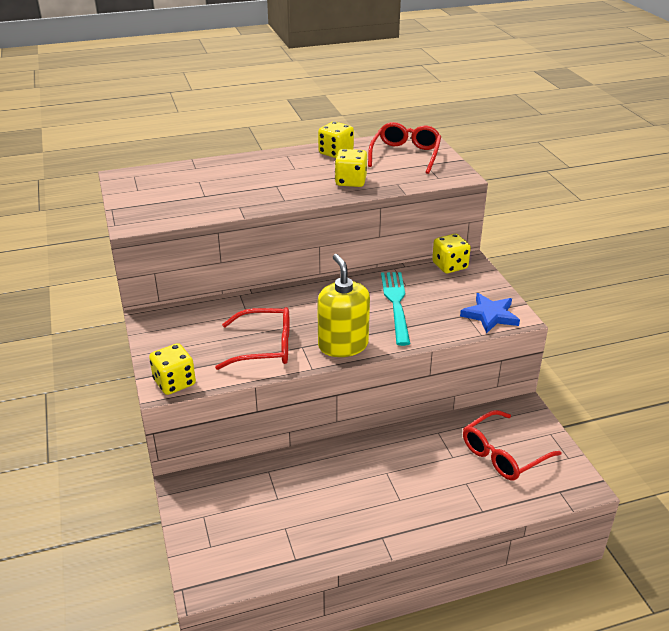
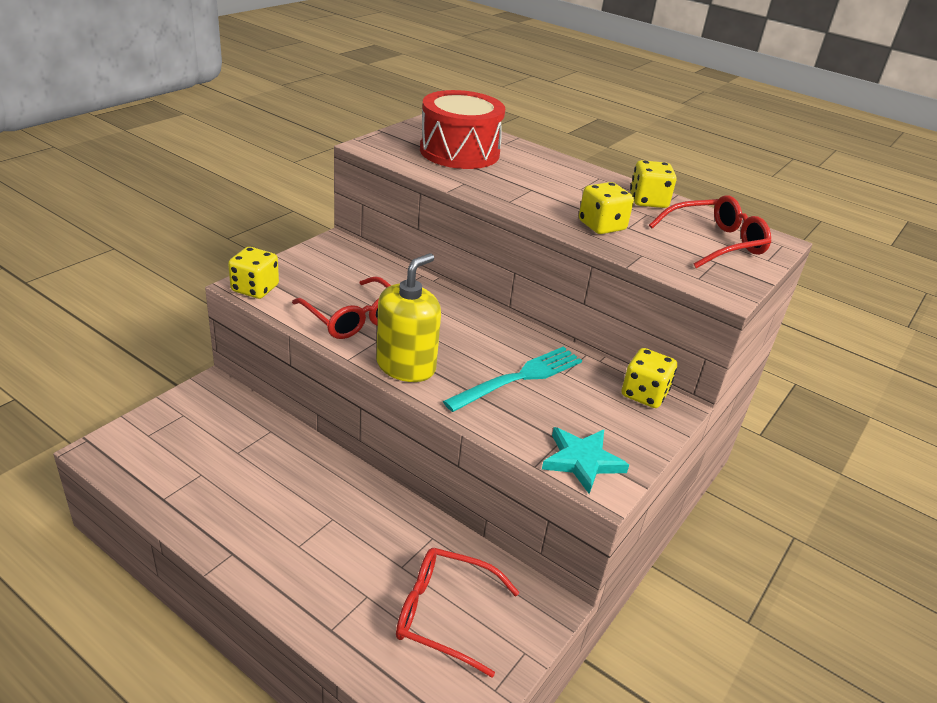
camera: 50 degrees right, 0 degrees up
(188, 190) = (459, 152): none -> red drum
(490, 315) = (582, 461): blue star -> turquoise star

